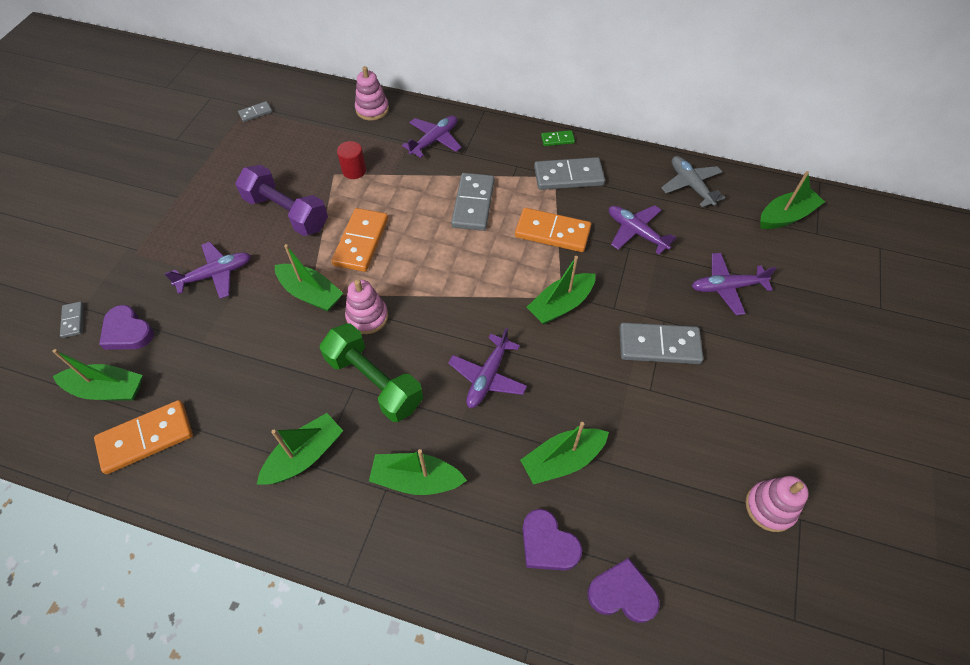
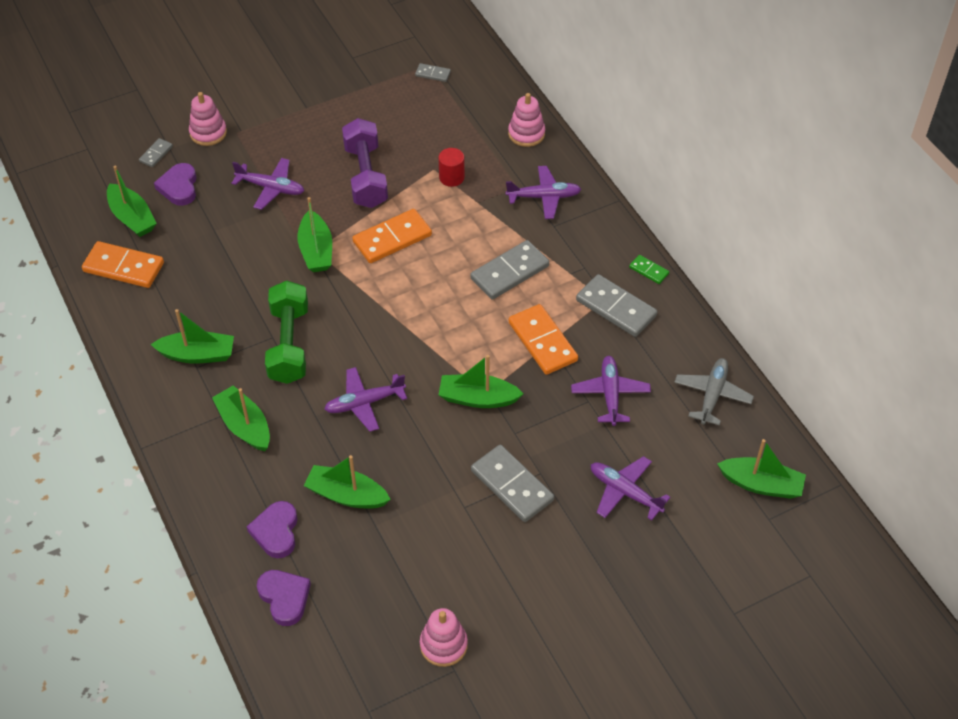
camera: 45 degrees right, 5 degrees down
(367, 317) = (334, 297): pink stacking toy -> pink stacking toy (208, 133)

